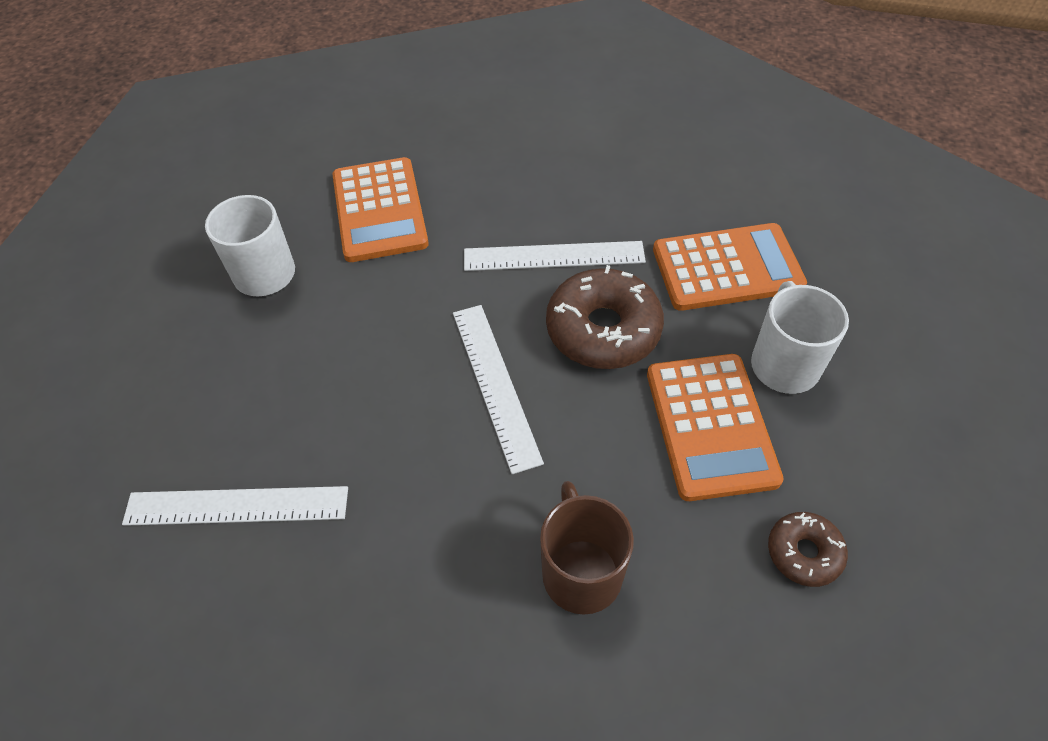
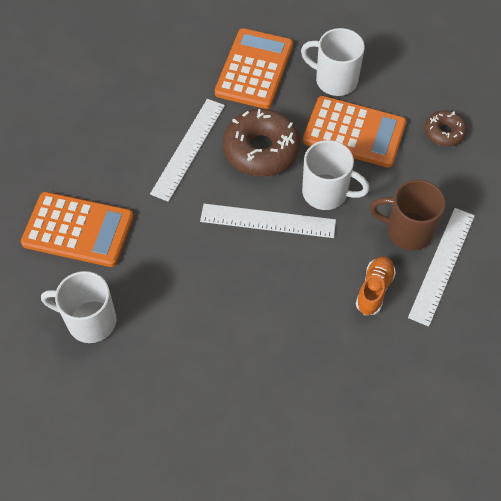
camera: 65 degrees left, 5 degrees up
(237, 506) = (277, 390): white ruler -> white ruler (442, 265)
(451, 565) = (374, 290): none -> orange shoe
(582, 434) = (326, 193): none -> white mug

